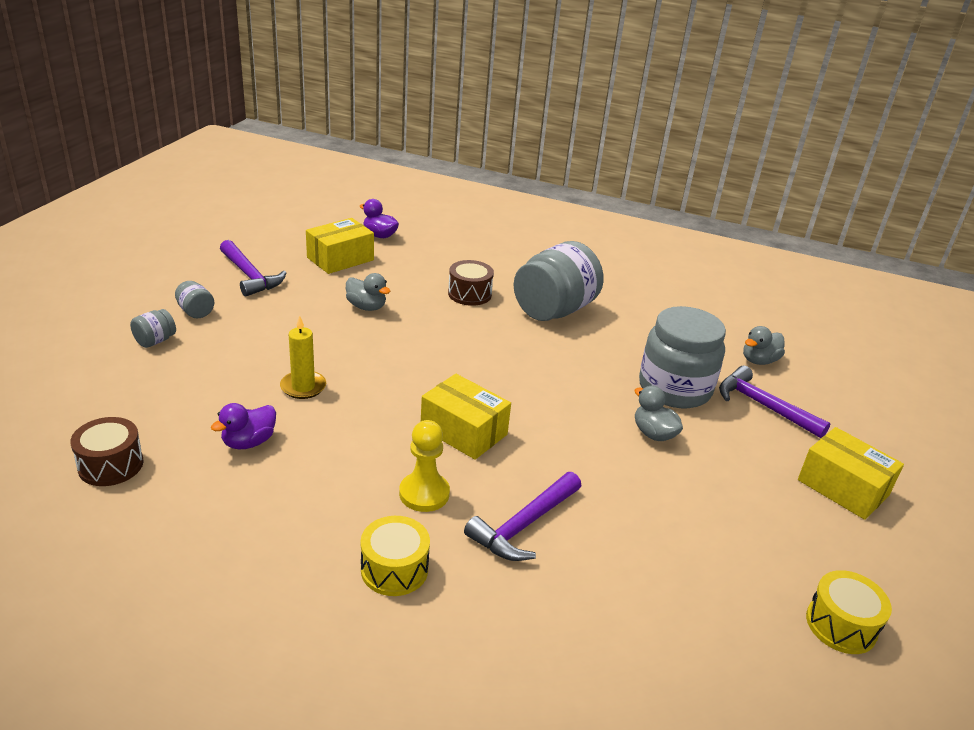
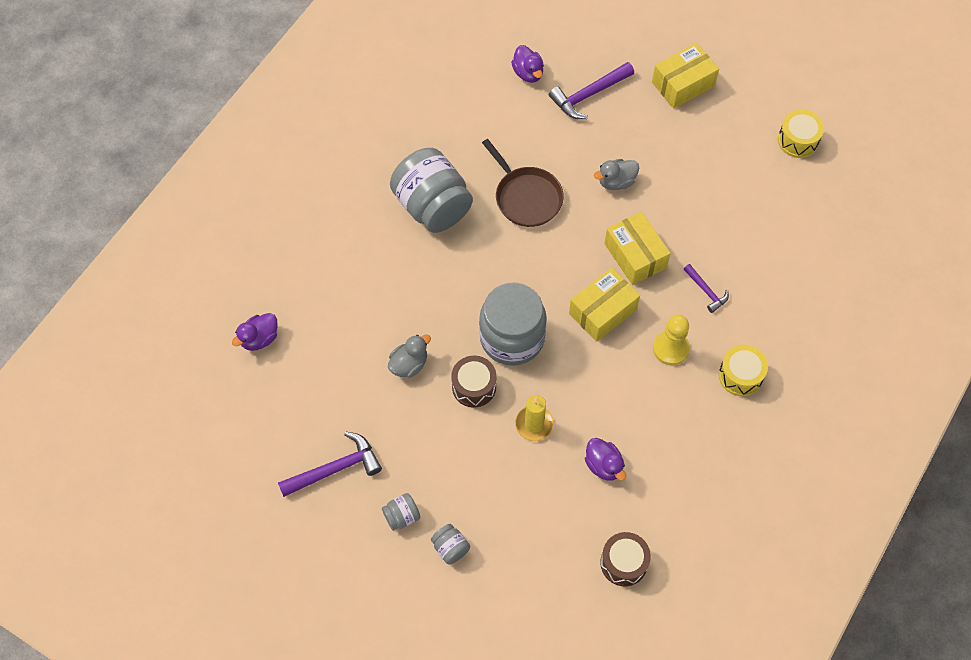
camera: 75 degrees left, 30 degrees up
(340, 259) = (309, 381): yellow box -> yellow box (635, 255)
(469, 294) = (395, 271): brown drum -> brown drum (474, 386)
(524, 525) = (706, 291): purple hammer -> purple hammer, size x0.58
(595, 367) = (526, 197): none -> brown pan
(674, 389) = (561, 148): grey jar -> grey jar (512, 338)
(759, 361) = (528, 73): grey duck -> purple duck

